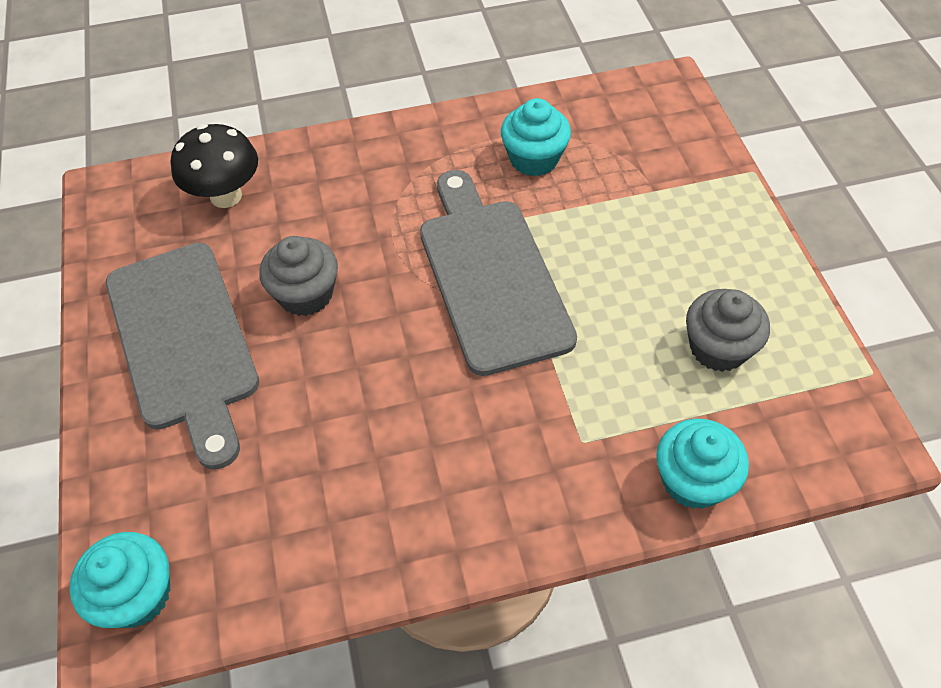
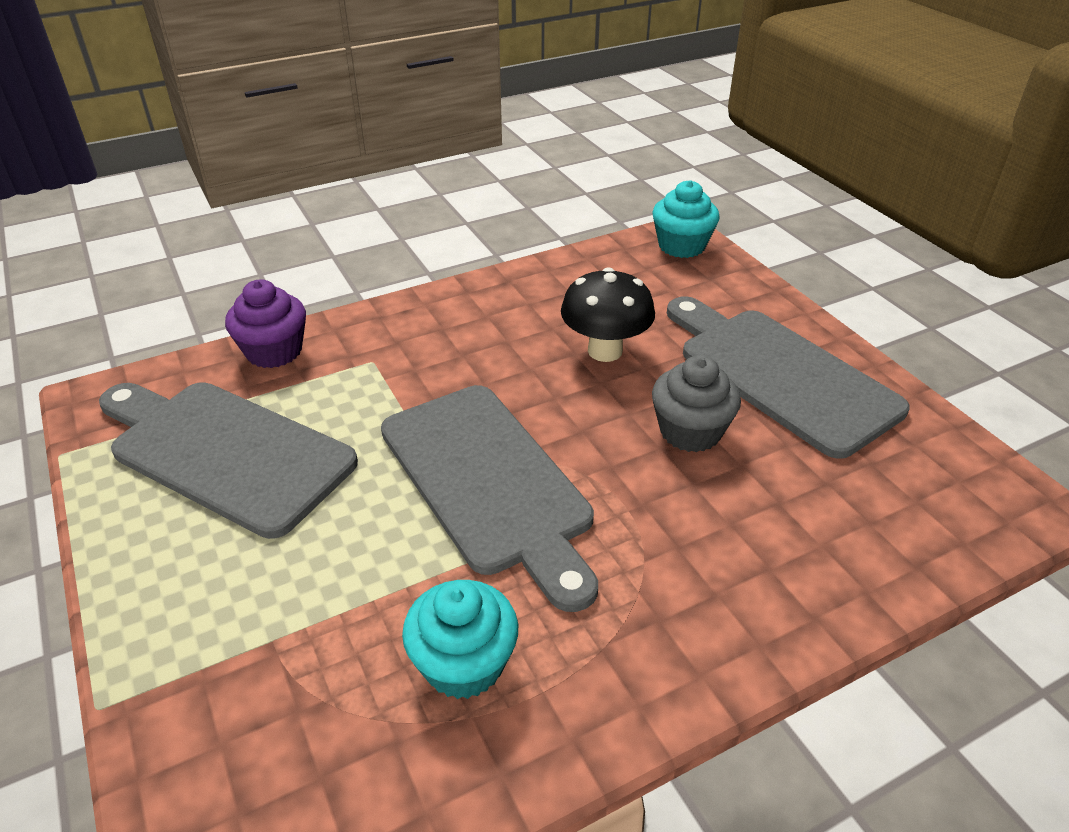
camera: 165 degrees right, 15 degrees down
(226, 196) = (871, 523): black mushroom -> black mushroom (605, 351)
(693, 480) = (274, 351): turquoise cupcake -> purple cupcake
(718, 348) = (225, 452): grey cupcake -> grey cutting board

